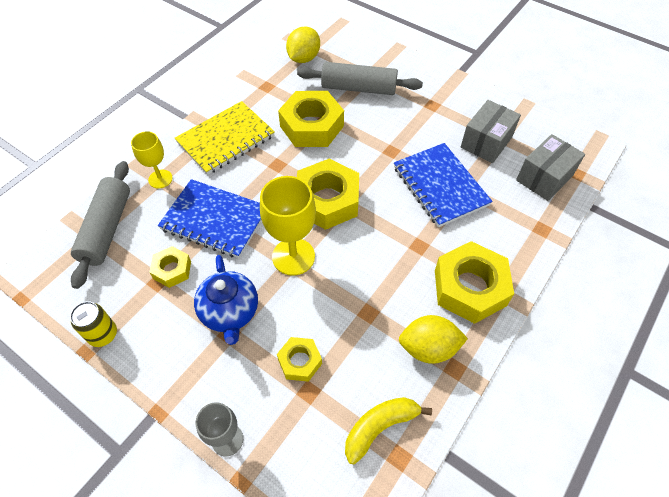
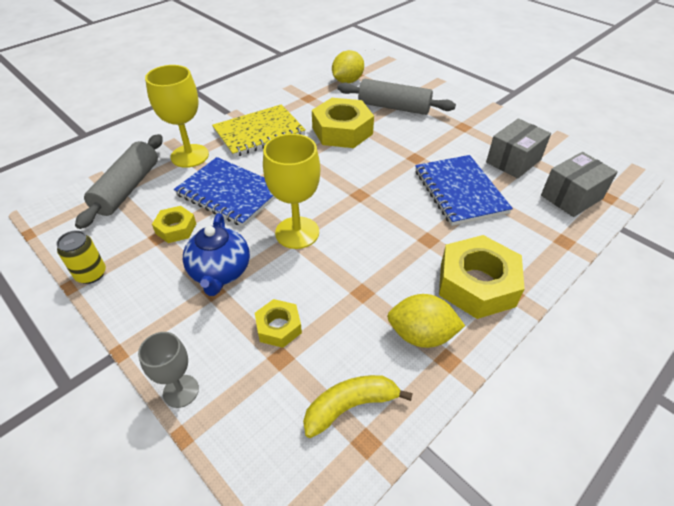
camera: 10 degrees right, 10 degrees down
(160, 179) = (190, 156): yellow goblet -> yellow goblet, size x1.65
(327, 200) = (342, 190): yellow nut -> none

